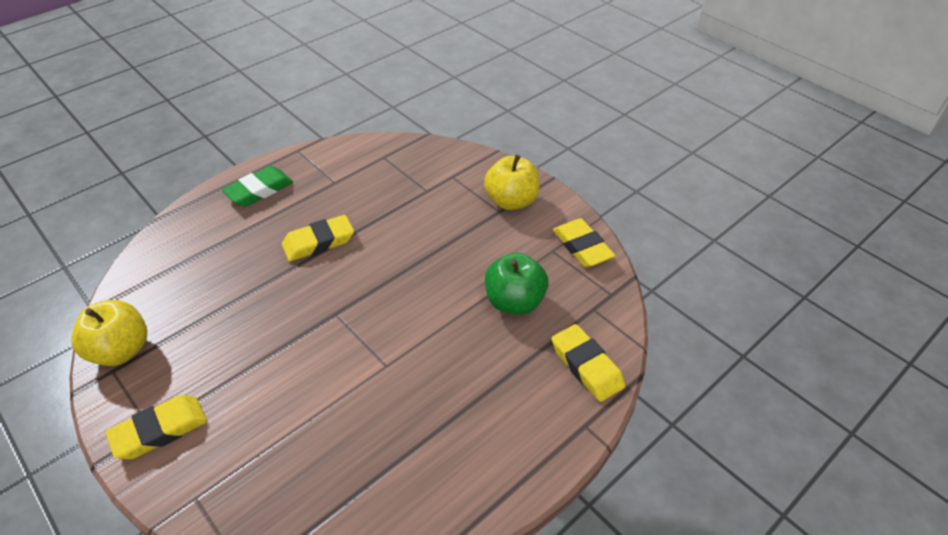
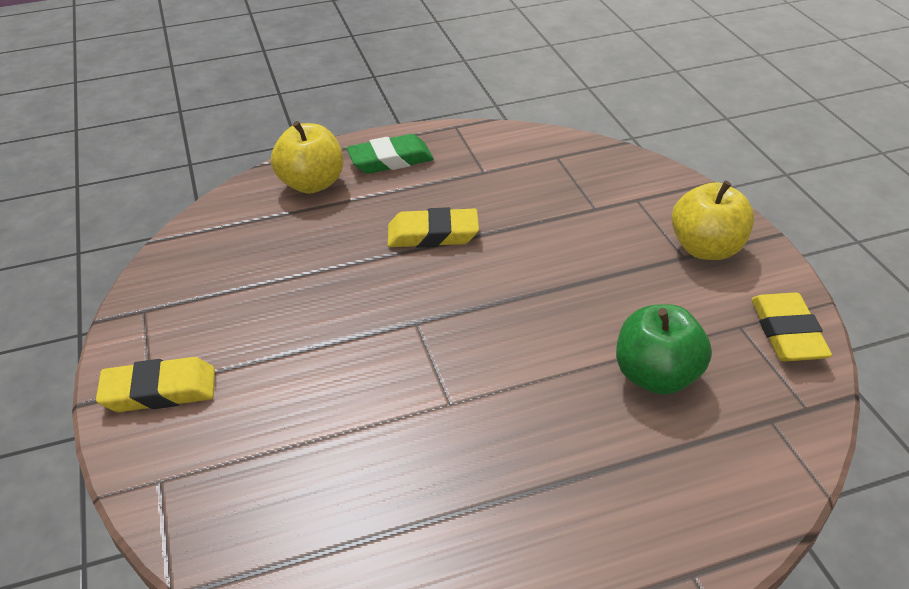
camera: 25 degrees right, 5 degrees down
(121, 350) = (162, 291): yellow apple -> yellow apple (312, 184)
(586, 366) = (728, 493): yellow eraser -> none

